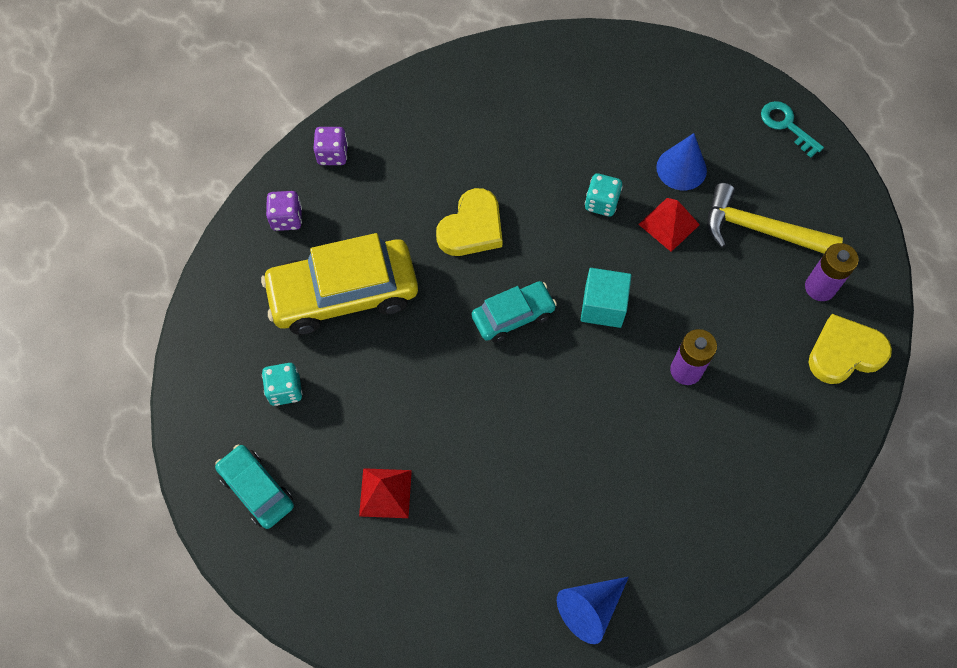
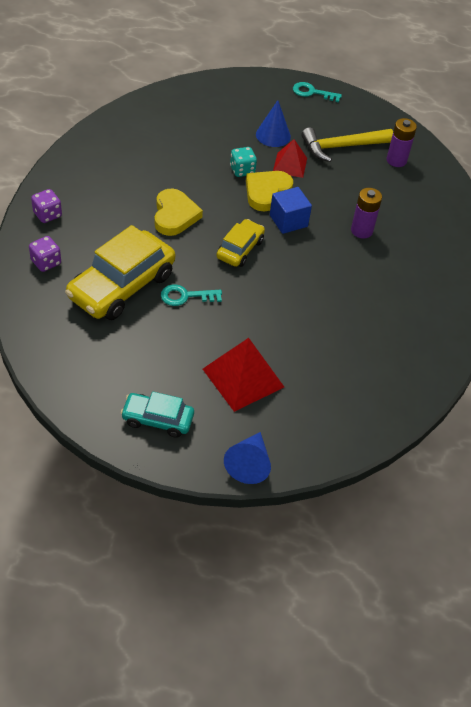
camera: 40 degrees left, 15 degrees down
(285, 390) = (128, 356): turquoise dice -> none
(385, 493) = (243, 378): red pyramid -> red pyramid, size x1.60
(403, 347) = (186, 296): none -> turquoise key
(513, 316) = (240, 249): turquoise car -> yellow car
(590, 609) = (413, 372): blue cone -> blue cone (249, 464)
(603, 306) = (288, 221): turquoise cube -> blue cube
(844, 353) = (435, 184): yellow heart -> yellow heart (266, 192)

